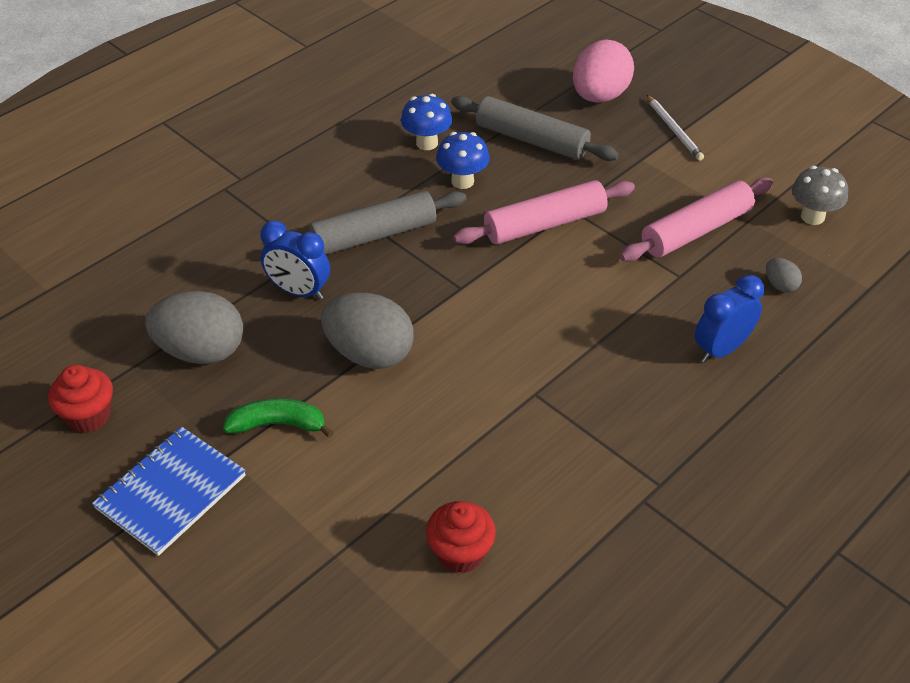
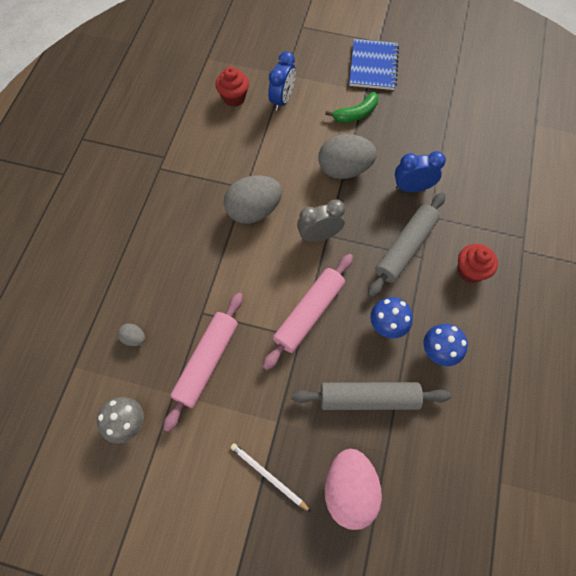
camera: 150 degrees right, 20 degrees up
(89, 416) = (441, 78): red cupcake -> red cupcake (470, 271)
(201, 351) = (426, 130): grey egg -> grey egg (253, 210)
(472, 291) = (319, 236): none -> grey clock
(721, 349) = (156, 266): blue clock -> blue clock (282, 100)

